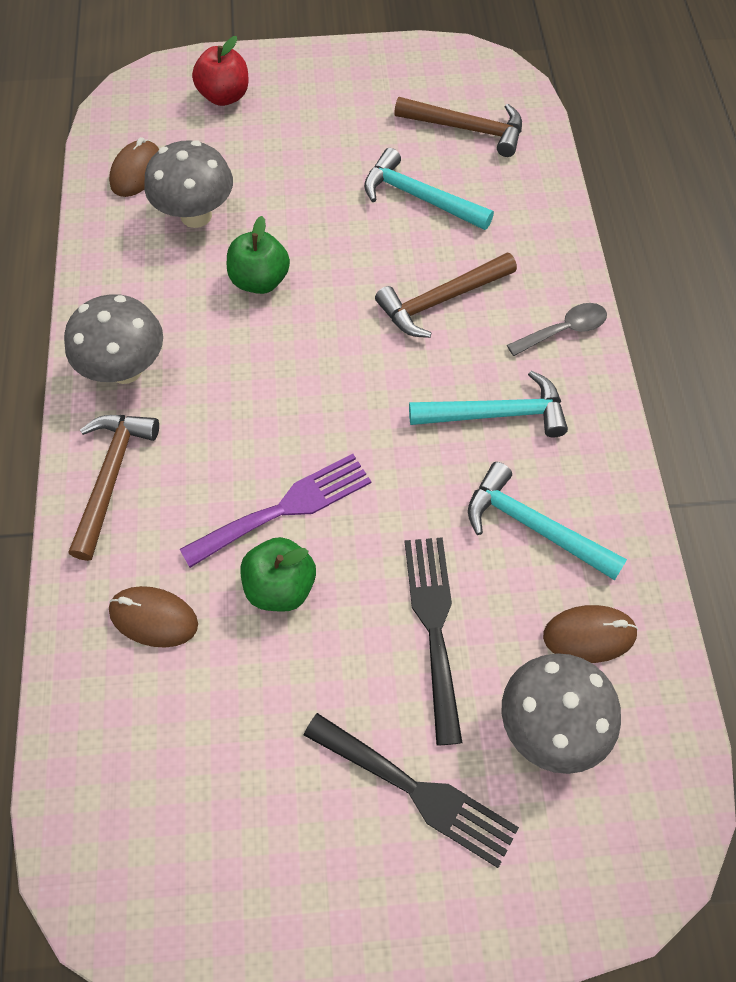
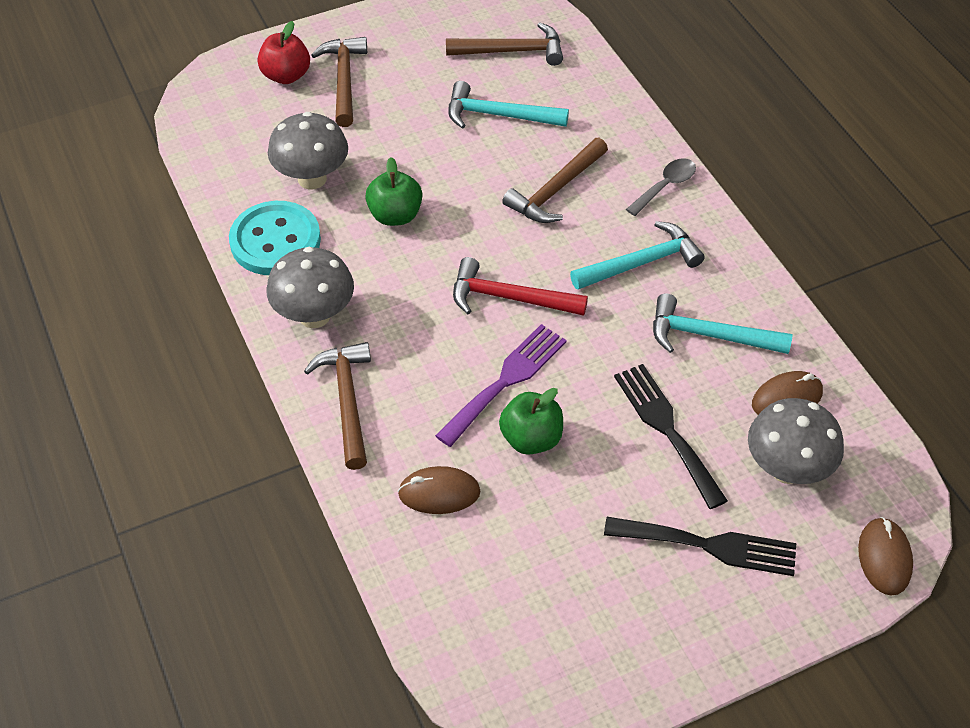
camera: 20 degrees left, 10 degrees down
(127, 274) = (275, 241): none -> turquoise button
(136, 172) = (239, 157): brown mouse -> brown mouse (884, 558)
(279, 116) = (343, 80): none -> brown hammer
(334, 411) = (509, 298): none -> red hammer

